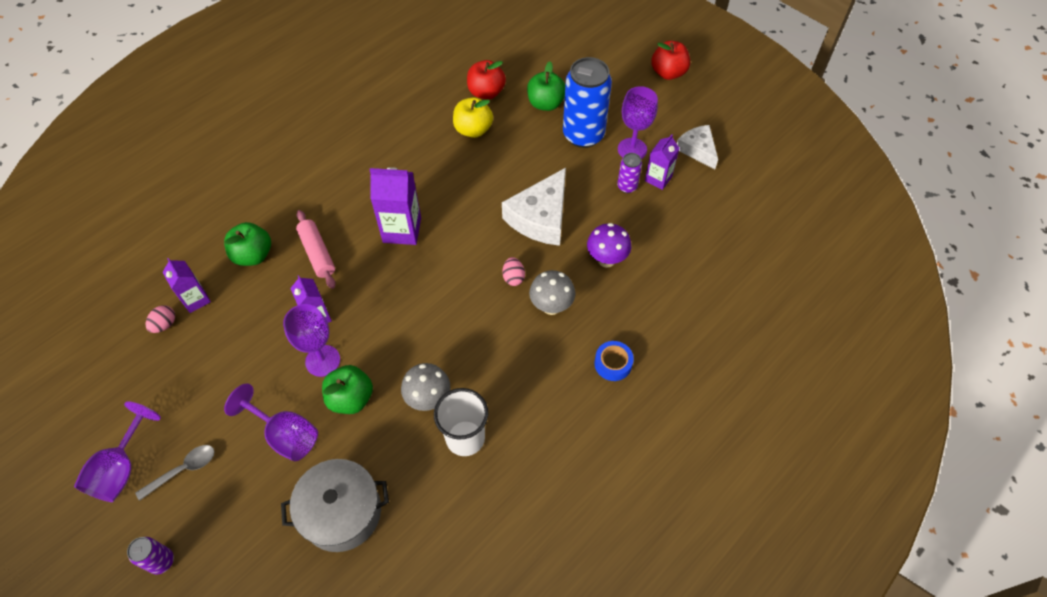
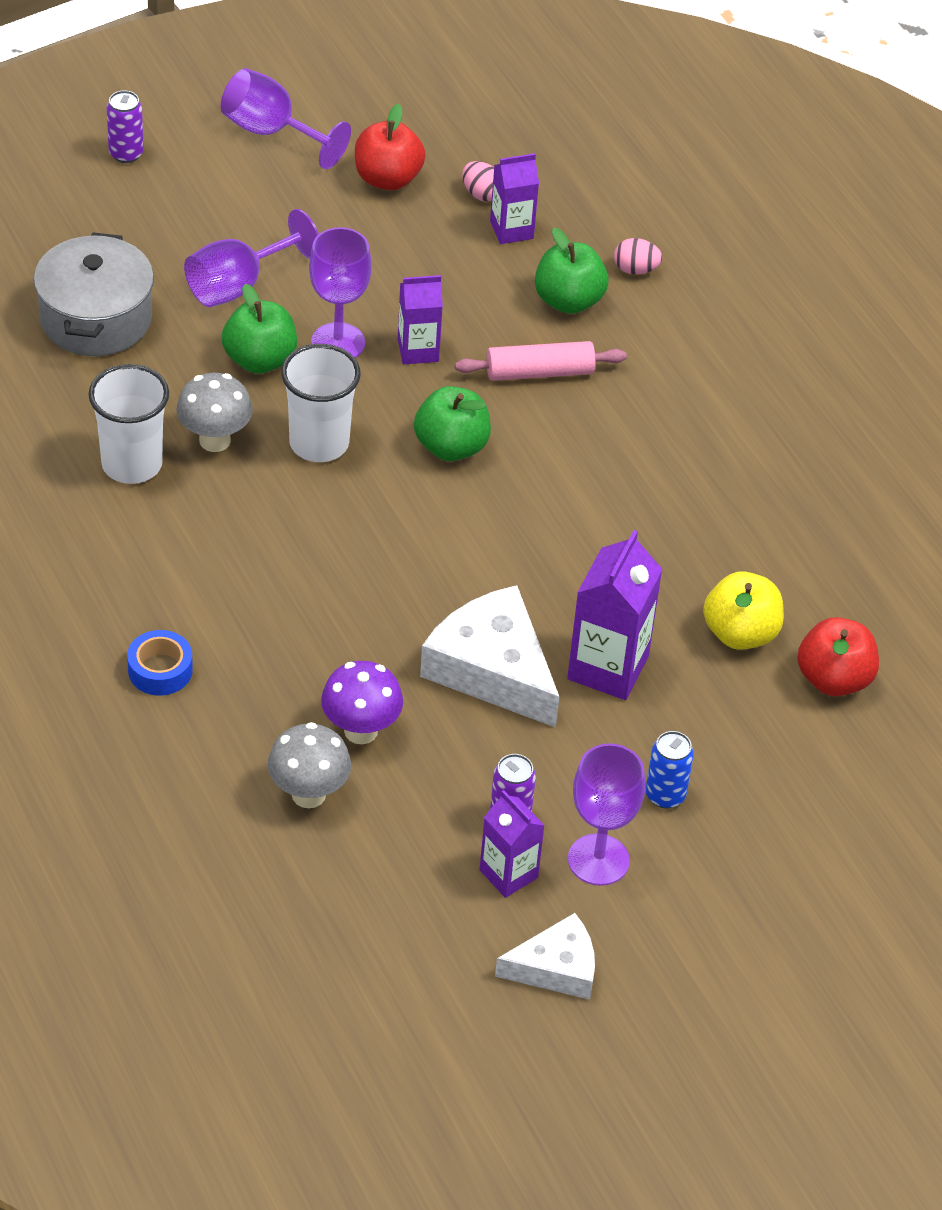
camera: 105 degrees right, 10 degrees down
(183, 470) = (239, 185): grey spoon -> none
(402, 230) = (543, 481): purple carton -> purple carton (608, 668)
(411, 343) = (319, 443): none -> white cup
(513, 277) = (382, 596): pink egg -> pink egg (635, 269)
(546, 103) = (771, 763): green apple -> green apple (451, 446)
(551, 306) = (303, 627): grey mushroom -> grey mushroom (308, 794)
(583, 135) = (665, 795): blue can -> blue can, size x0.47
(668, 73) = (790, 1004): red apple -> red apple (387, 179)

